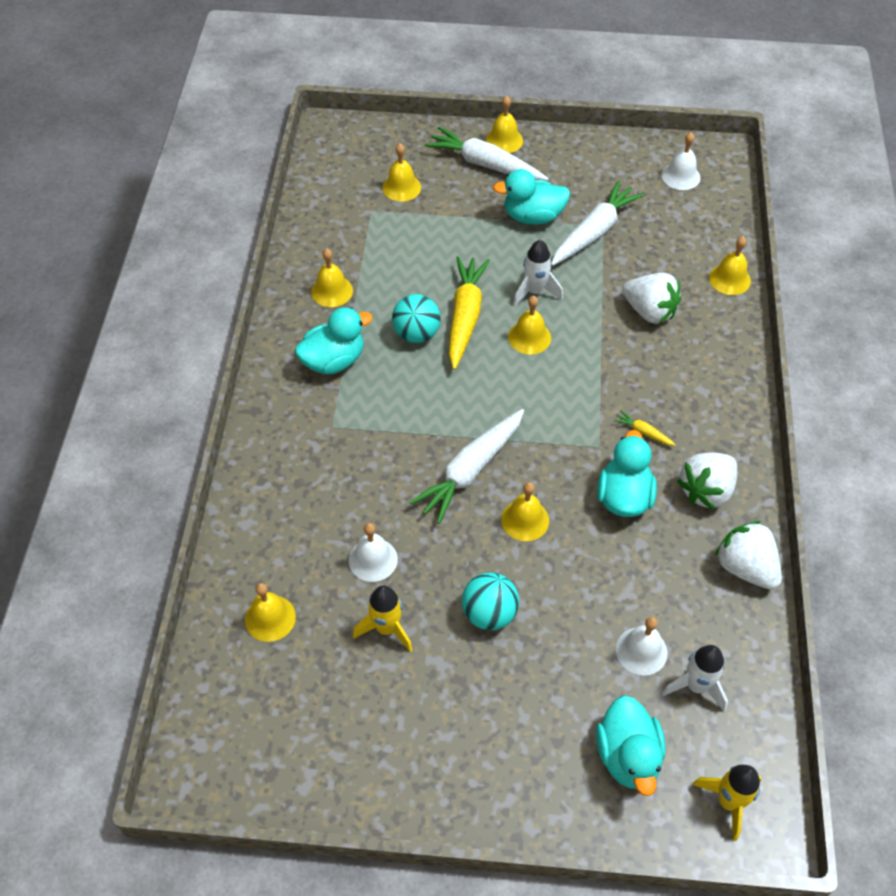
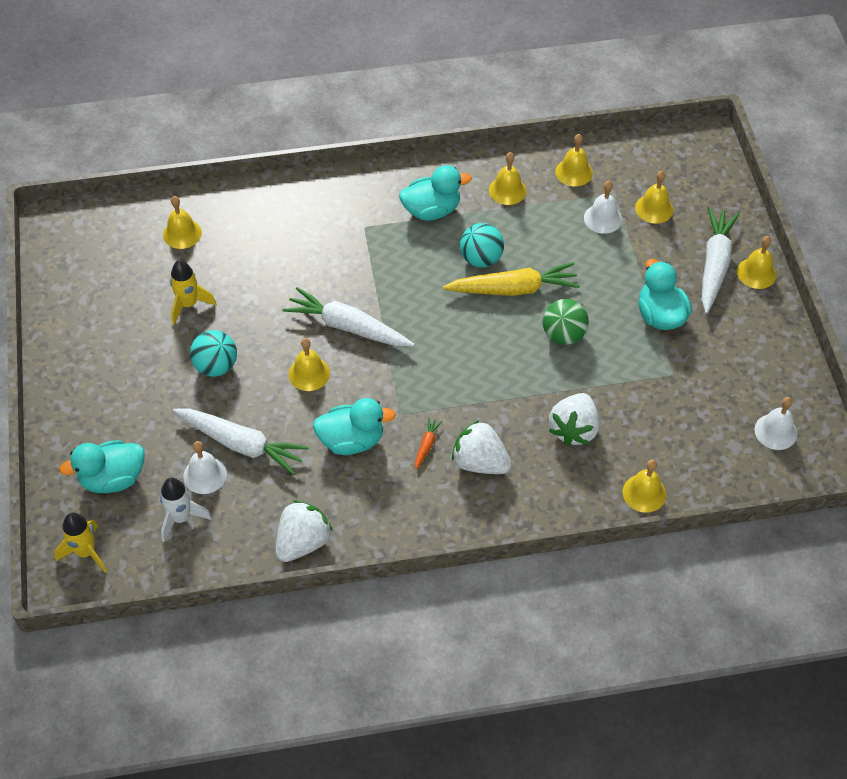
camera: 75 degrees right, 0 degrees up
(334, 361) = (431, 210): turquoise duck -> turquoise duck turned 60 degrees counterclockwise
(373, 559) = (246, 282): white bell -> white bell (603, 218)
(529, 337) = (507, 341): yellow bell -> yellow bell (574, 172)
(535, 292) = (563, 335): white rocket -> green ball
(594, 232) = (661, 368): white carrot -> white carrot (242, 444)
(643, 432) = (426, 445): yellow carrot -> orange carrot
(706, 490) = (376, 502): white strawberry -> white strawberry (480, 462)

